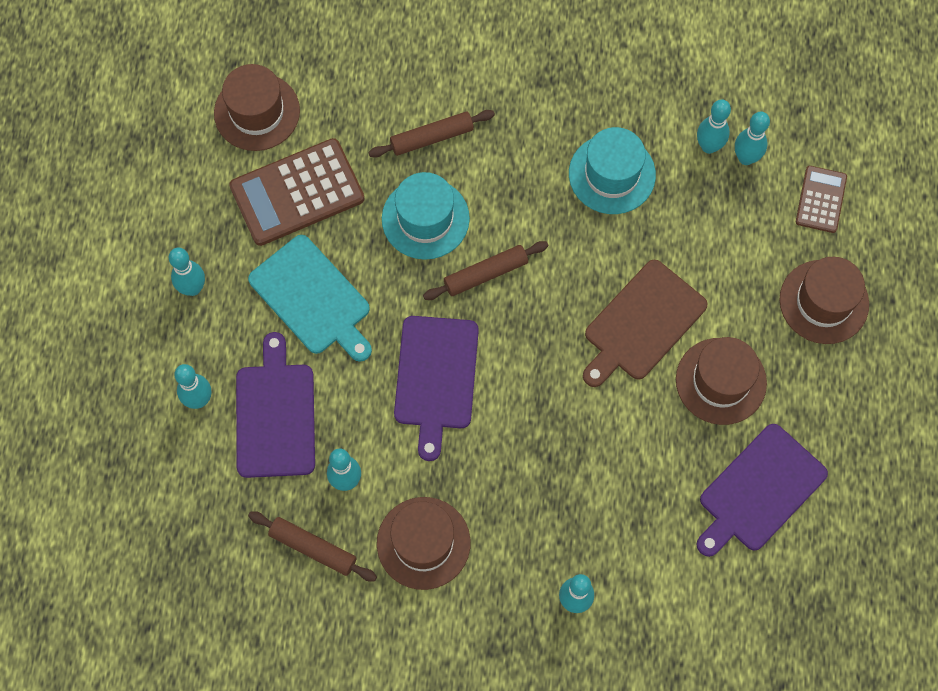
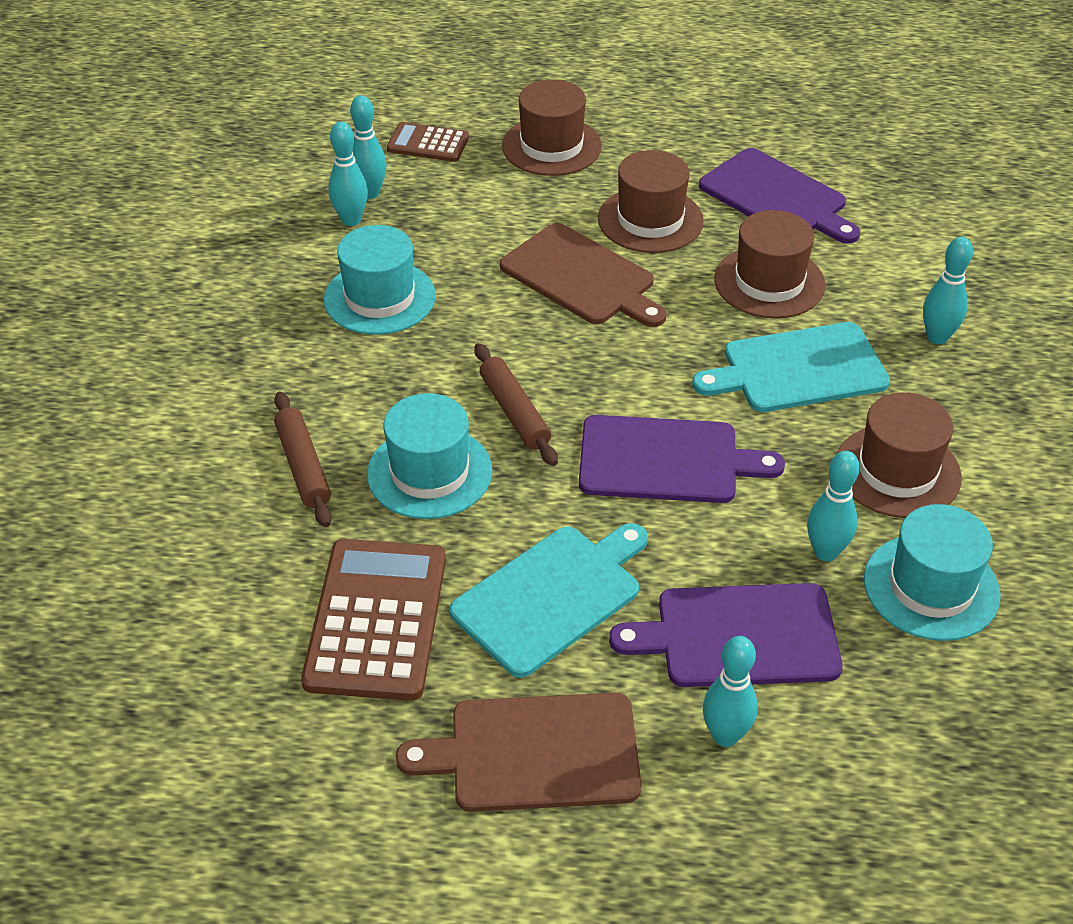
camera: 90 degrees left, 25 degrees down
(193, 288) = (535, 753): turquoise bowling pin -> brown cutting board
(257, 112) = (226, 676): brown hat -> brown hat (769, 282)
(297, 193) = (376, 619): brown calculator -> brown calculator turned 150 degrees counterclockwise
(313, 548) = (931, 587): brown rolling pin -> turquoise hat
(534, 483) = (798, 369): none -> turquoise cutting board

